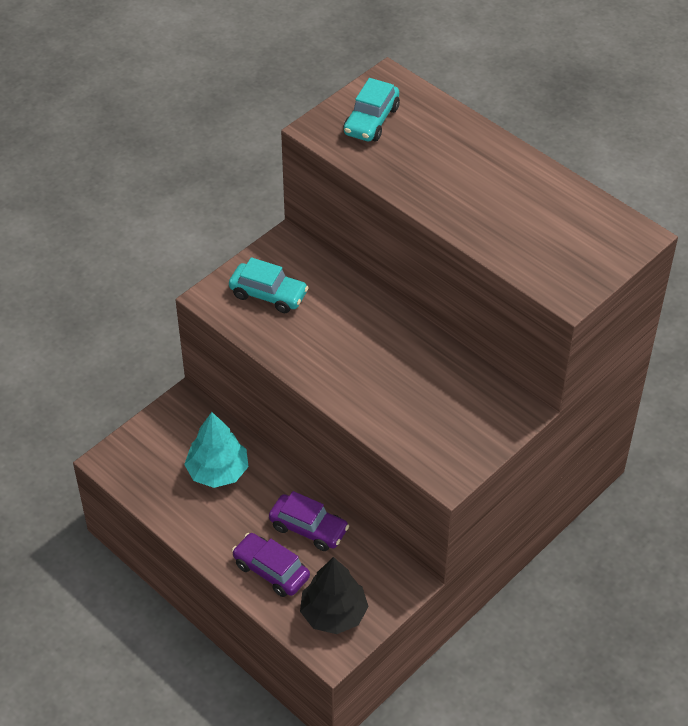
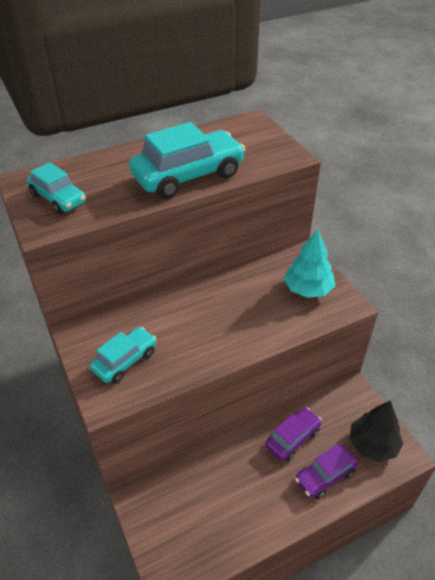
camera: 70 degrees left, 5 degrees down
(218, 471) = (216, 487): turquoise tree -> turquoise tree (308, 289)
(470, 210) = (188, 176): none -> turquoise car

